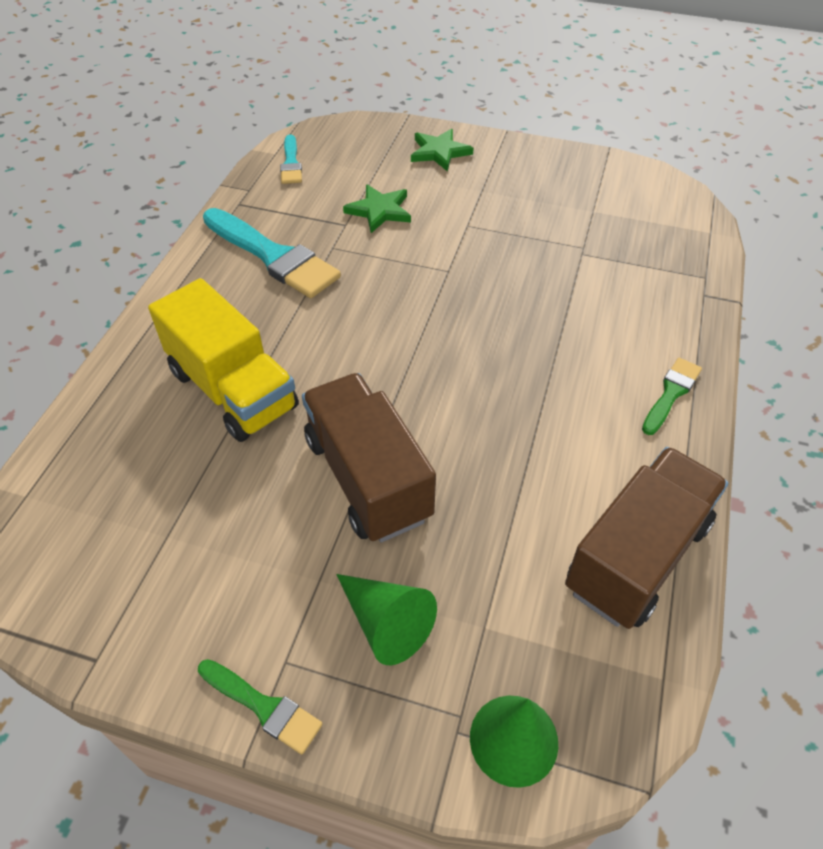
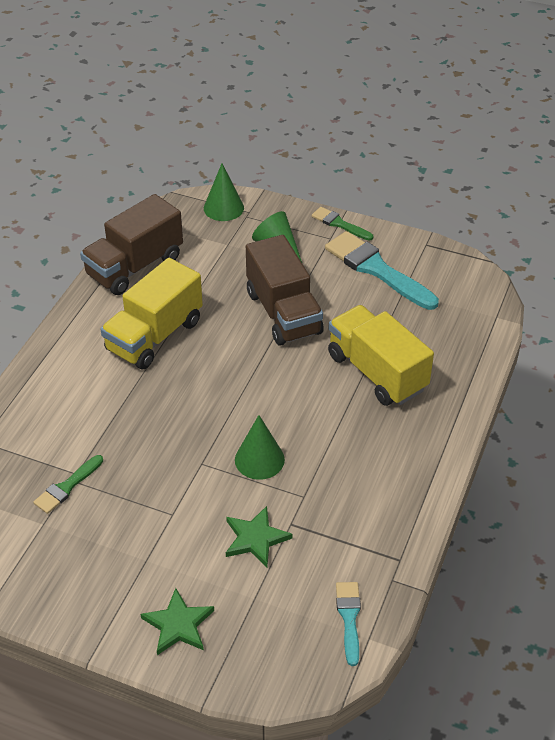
camera: 175 degrees left, 5 degrees down
(273, 256) = (357, 489): turquoise brush -> turquoise brush (376, 269)
(383, 277) = (259, 459): none -> green cone
(555, 424) = (154, 336): none -> yellow truck
(671, 393) = (66, 350): green brush -> green brush (67, 487)

